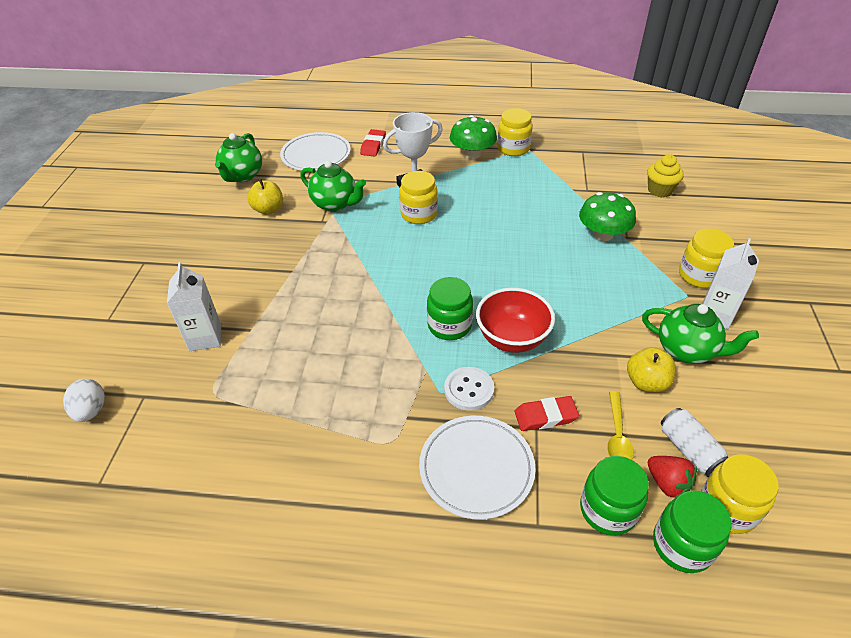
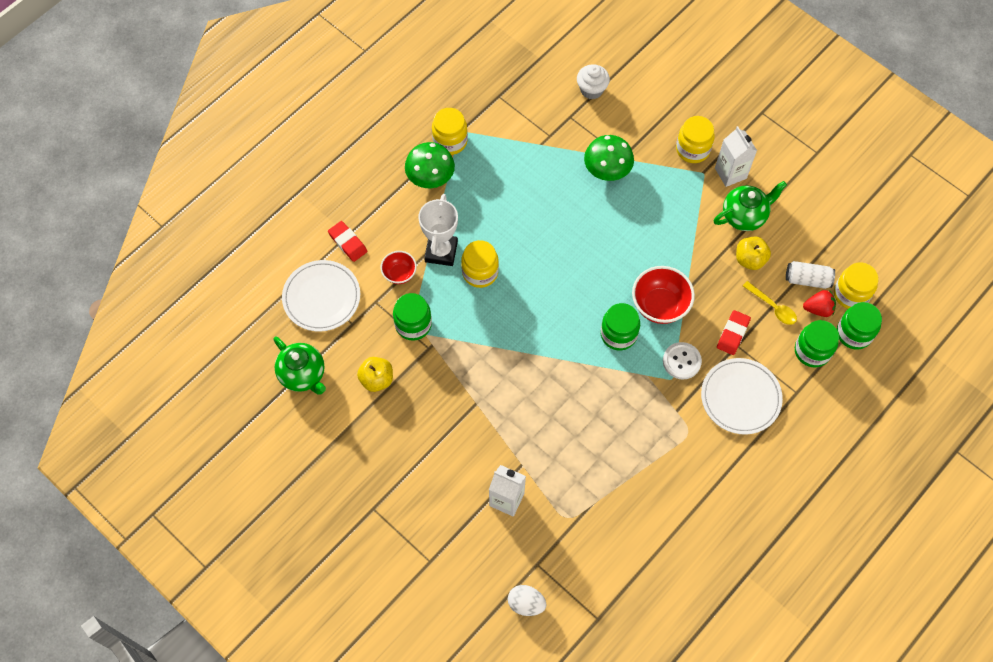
camera: 55 degrees left, 20 degrees up
(335, 204) = (413, 324): green teapot -> green jar
(373, 178) = (399, 274): none -> red bowl
(660, 190) = (591, 90): yellow cupcake -> white cupcake

